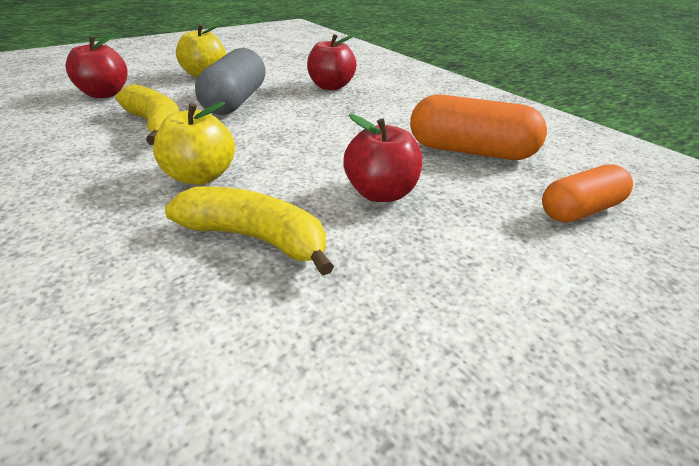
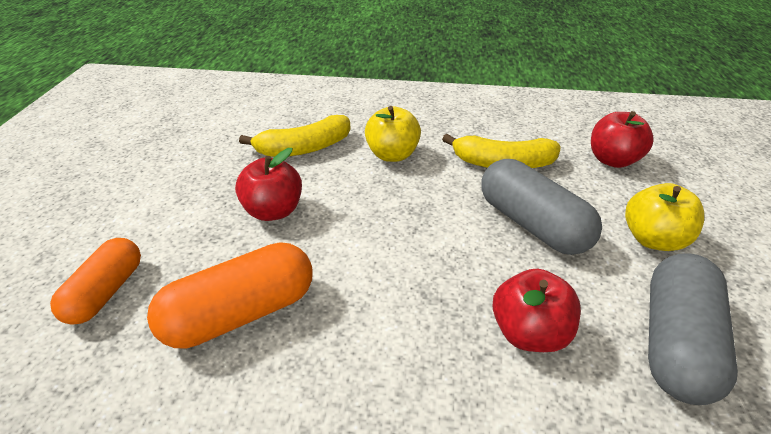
camera: 135 degrees right, 5 degrees up
(285, 65) = (674, 342): none -> grey capsule

